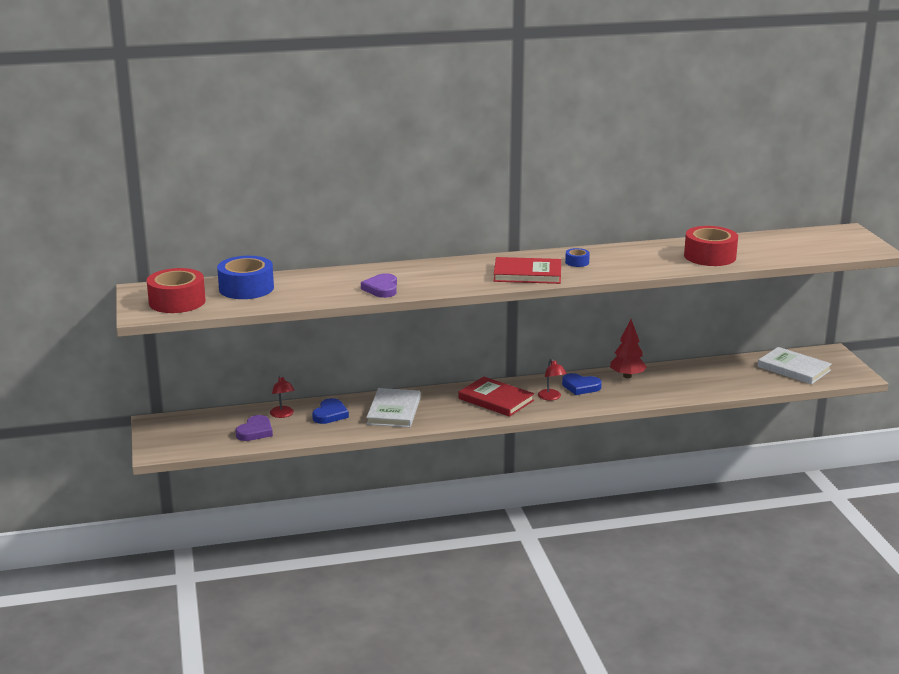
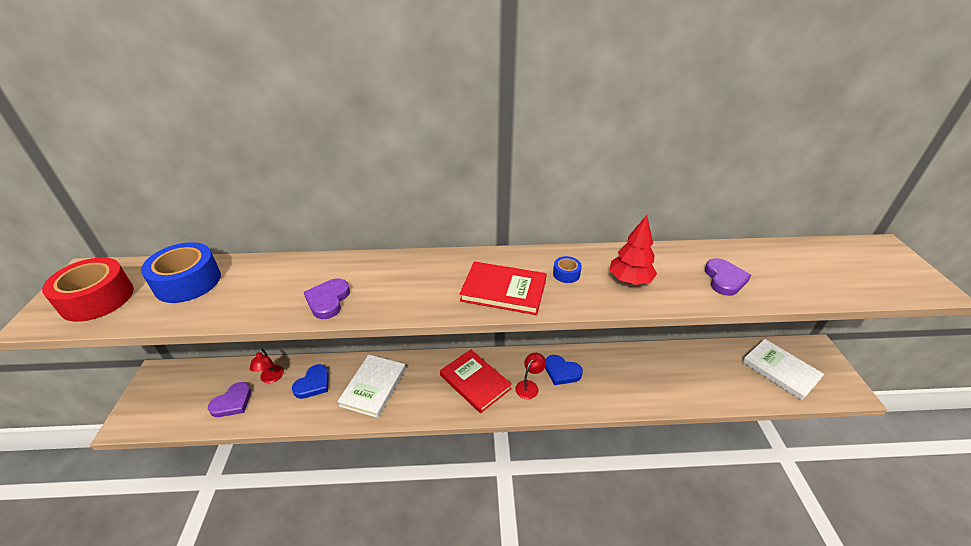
camera: 10 degrees right, 15 degrees up
(551, 397) = (529, 386): red lamp -> red lamp turned 135 degrees counterclockwise
(627, 376) = (610, 360): red tree -> red tree (630, 280)
(710, 256) = (724, 279): red tape -> purple heart

